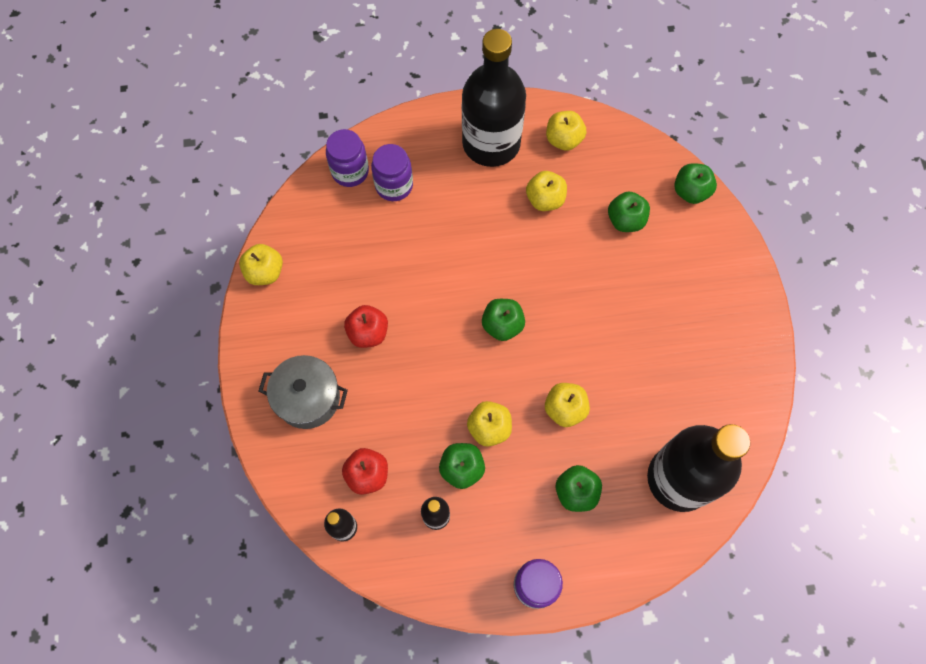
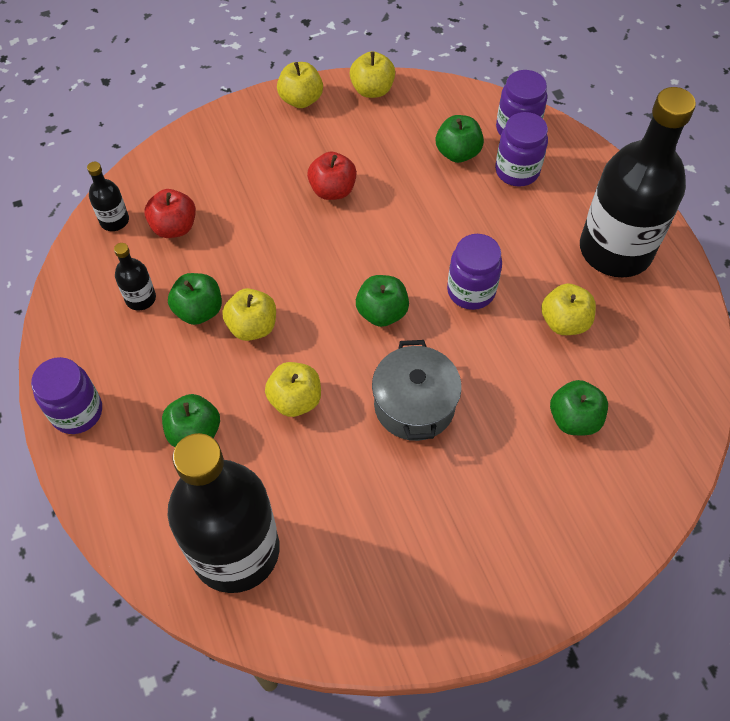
camera: 75 degrees right, 10 degrees down
(308, 398) = (245, 158): grey pot -> grey pot (414, 405)
(500, 255) = (471, 291): none -> purple jar
(563, 139) = (658, 325): yellow apple -> yellow apple (301, 99)
(690, 191) = (652, 493): green apple -> green apple (457, 153)

